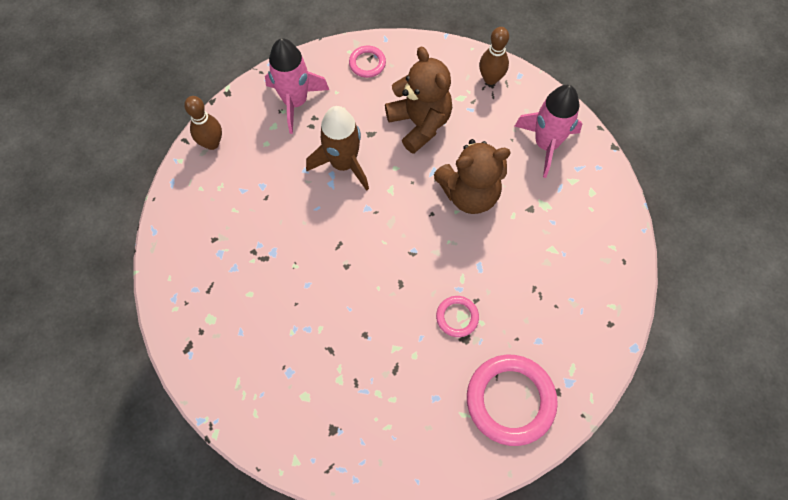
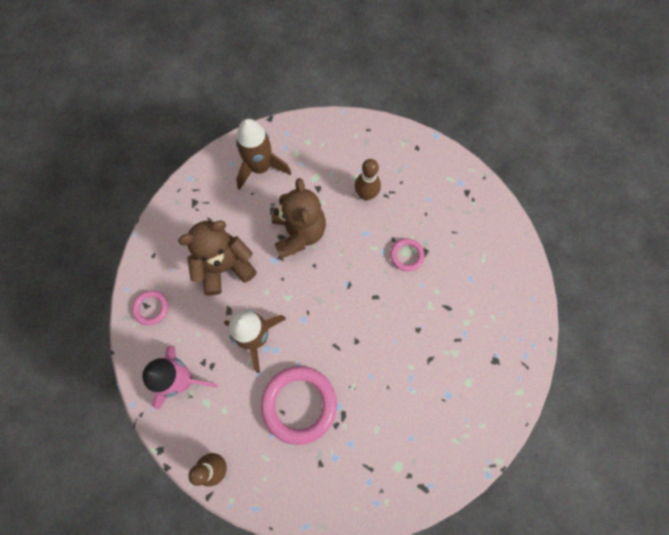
camera: 85 degrees left, 5 degrees up
(490, 79) = (188, 202): brown bowling pin -> brown bowling pin (366, 194)
(510, 400) = (473, 225): pink ring -> pink ring (299, 404)
(546, 144) = (260, 167): pink rocket -> brown rocket

